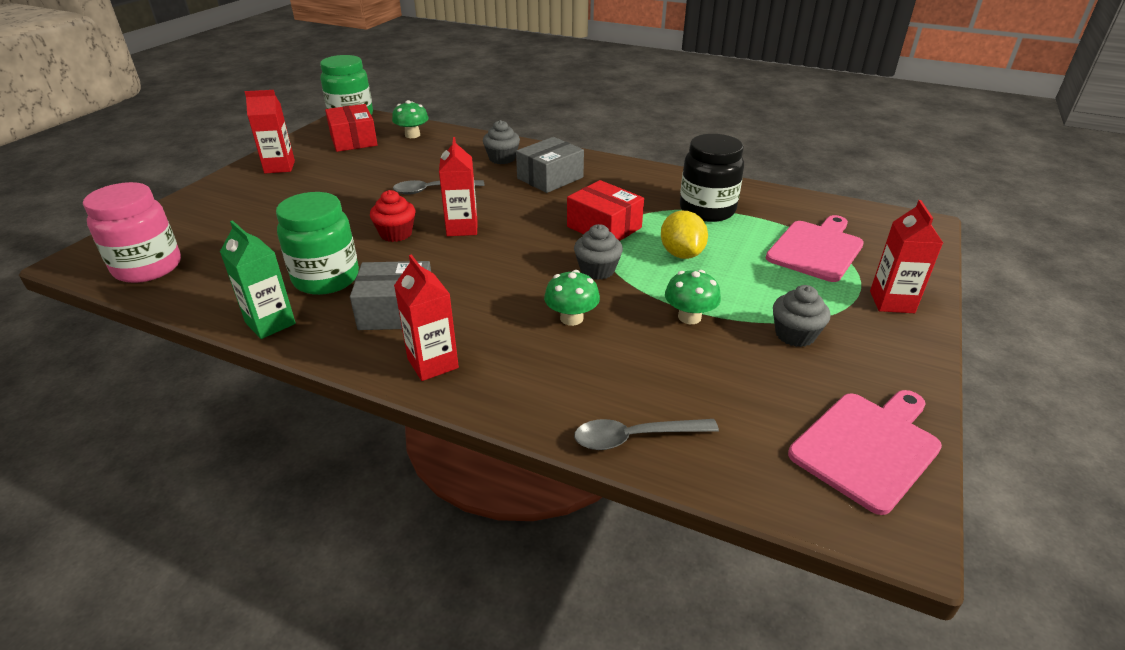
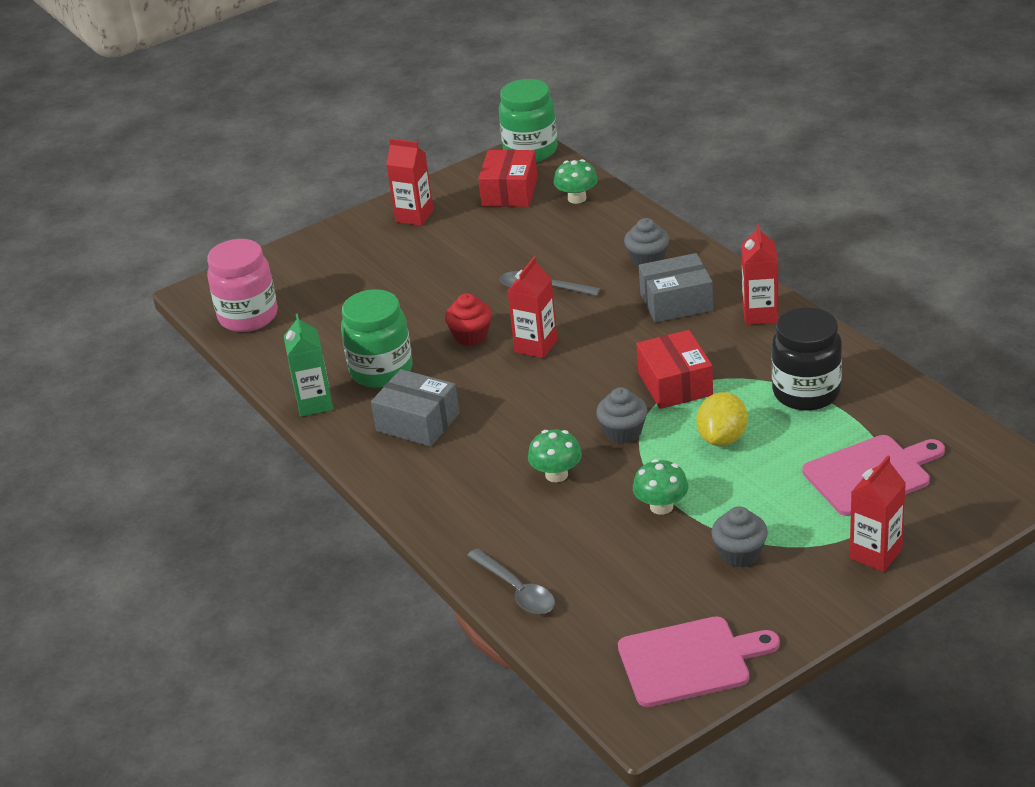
camera: 35 degrees right, 0 degrees up
(433, 363) = (414, 480): red carton -> red carton (760, 314)
(634, 437) = (517, 590): grey spoon -> grey spoon turned 150 degrees counterclockwise

